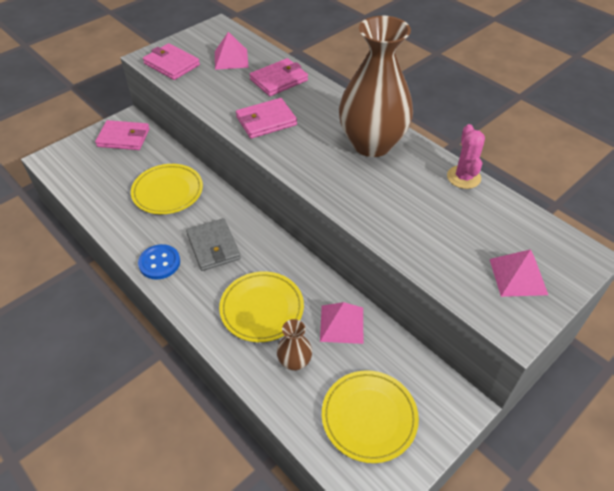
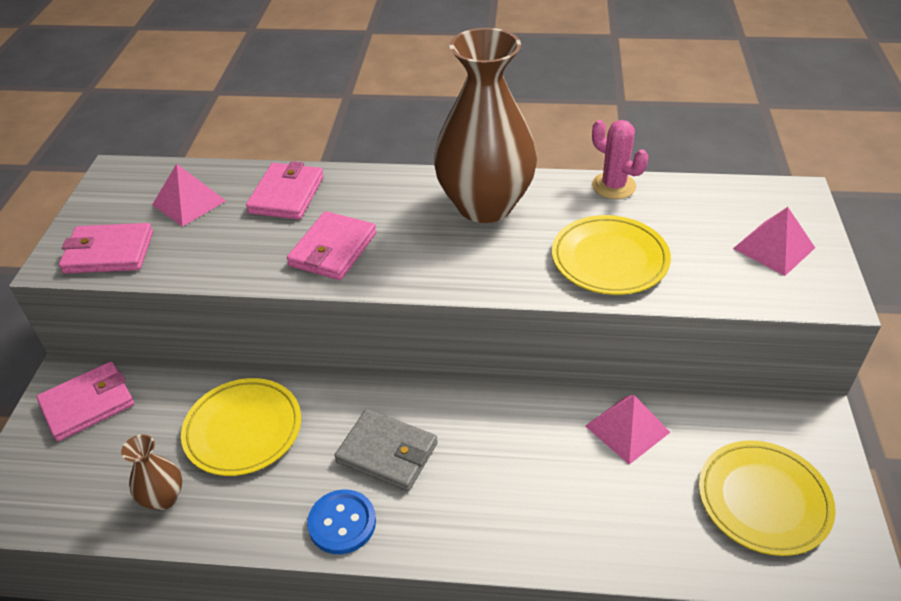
camera: 40 degrees left, 5 degrees down
(262, 308) = (529, 479): yellow plate -> yellow plate (609, 259)
(294, 362) = (631, 506): brown vase -> brown vase (163, 498)

